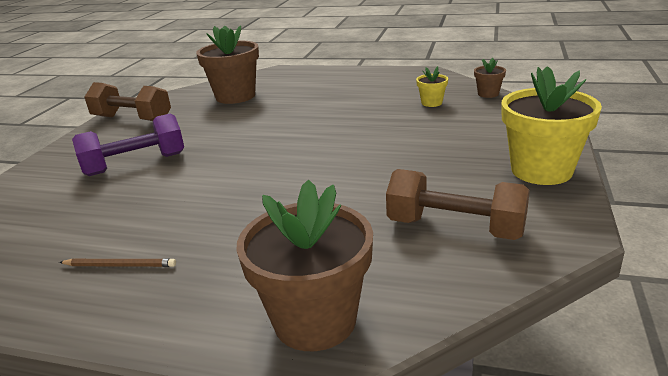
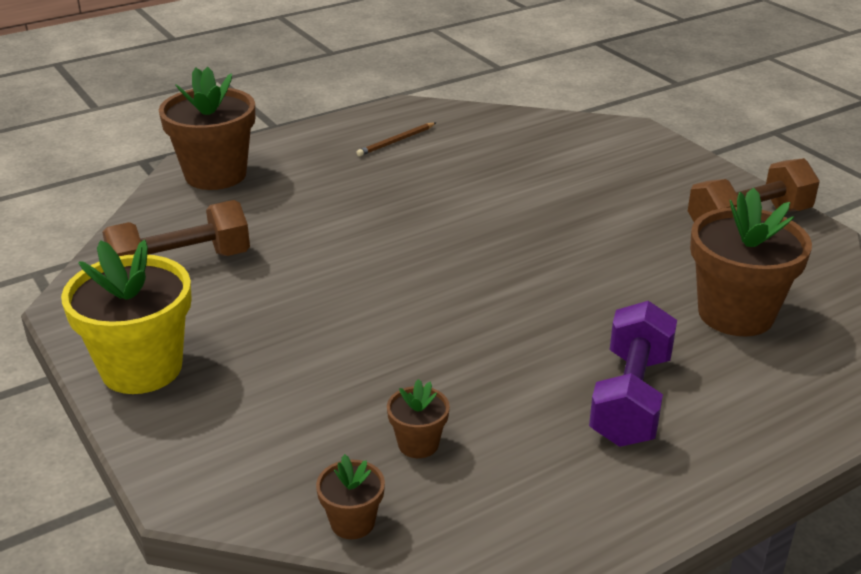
camera: 130 degrees right, 5 degrees up
(135, 164) = (582, 187): purple dumbbell -> purple dumbbell (631, 399)
(431, 103) = (418, 444): yellow flower pot -> brown flower pot

